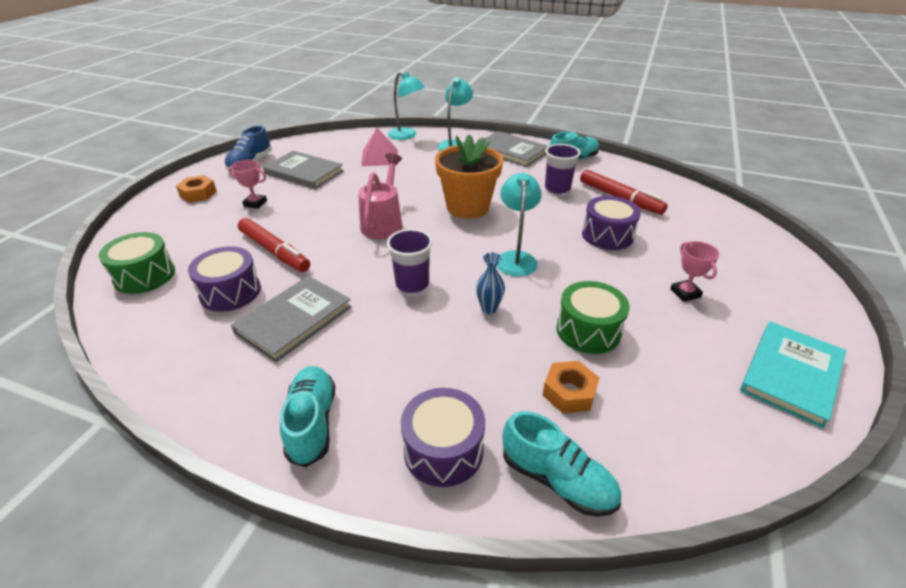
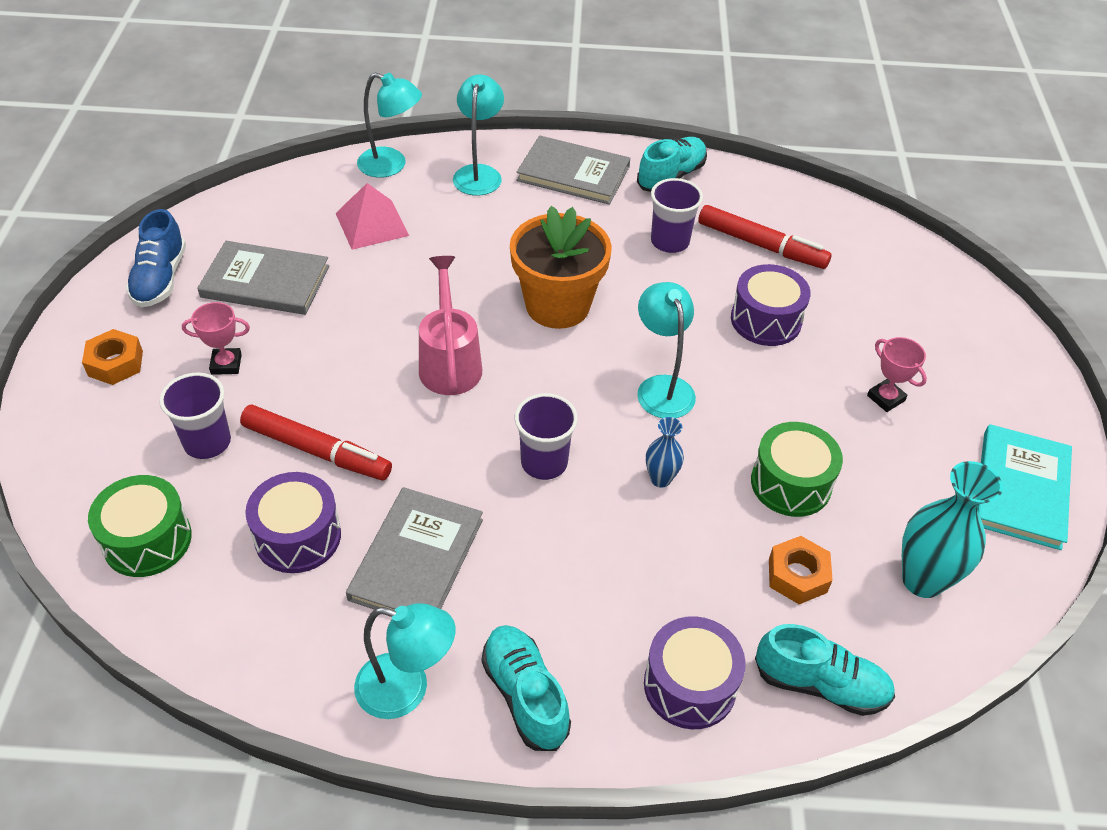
camera: 20 degrees left, 10 degrees up
(216, 236) = (207, 442): none -> purple cup
(232, 397) = (406, 690): none -> turquoise lamp
(680, 421) = (922, 580): none -> turquoise vase

